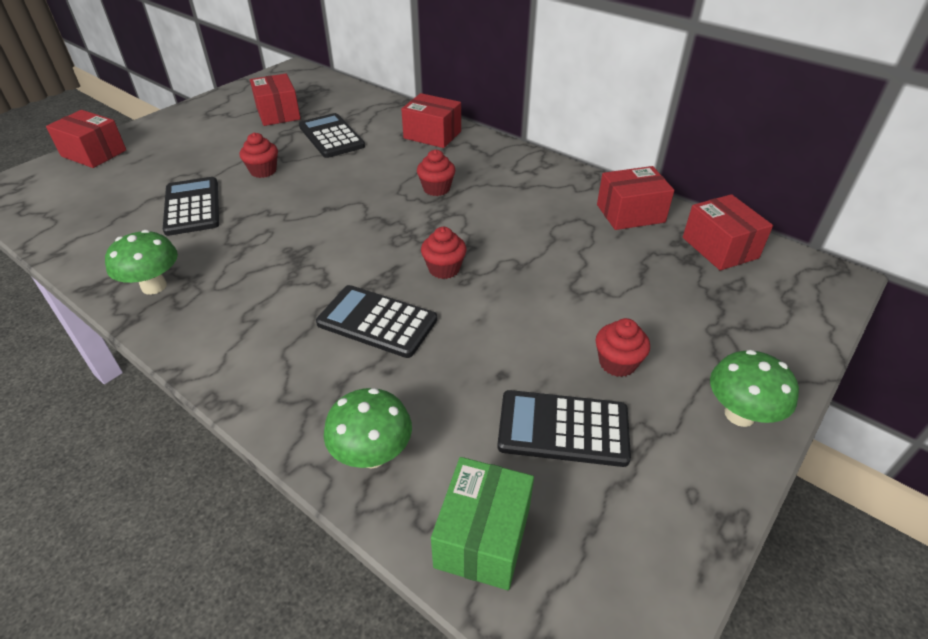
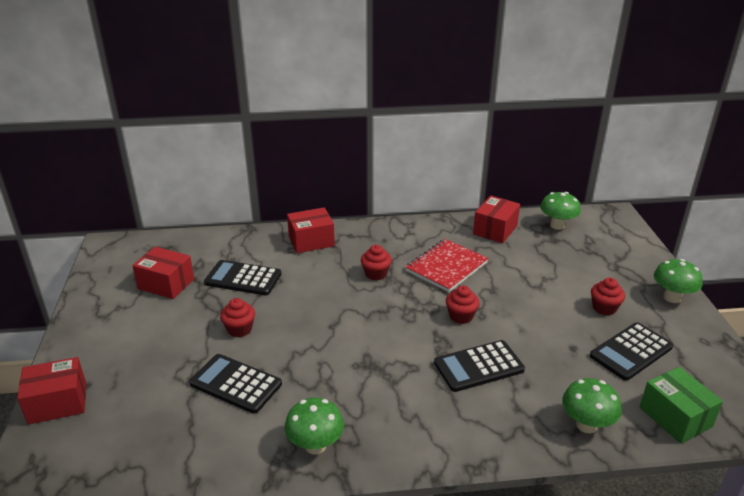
camera: 45 degrees left, 10 degrees down
(512, 219) = (446, 267): none -> red notebook
(720, 248) = (557, 225): red box -> green mushroom

